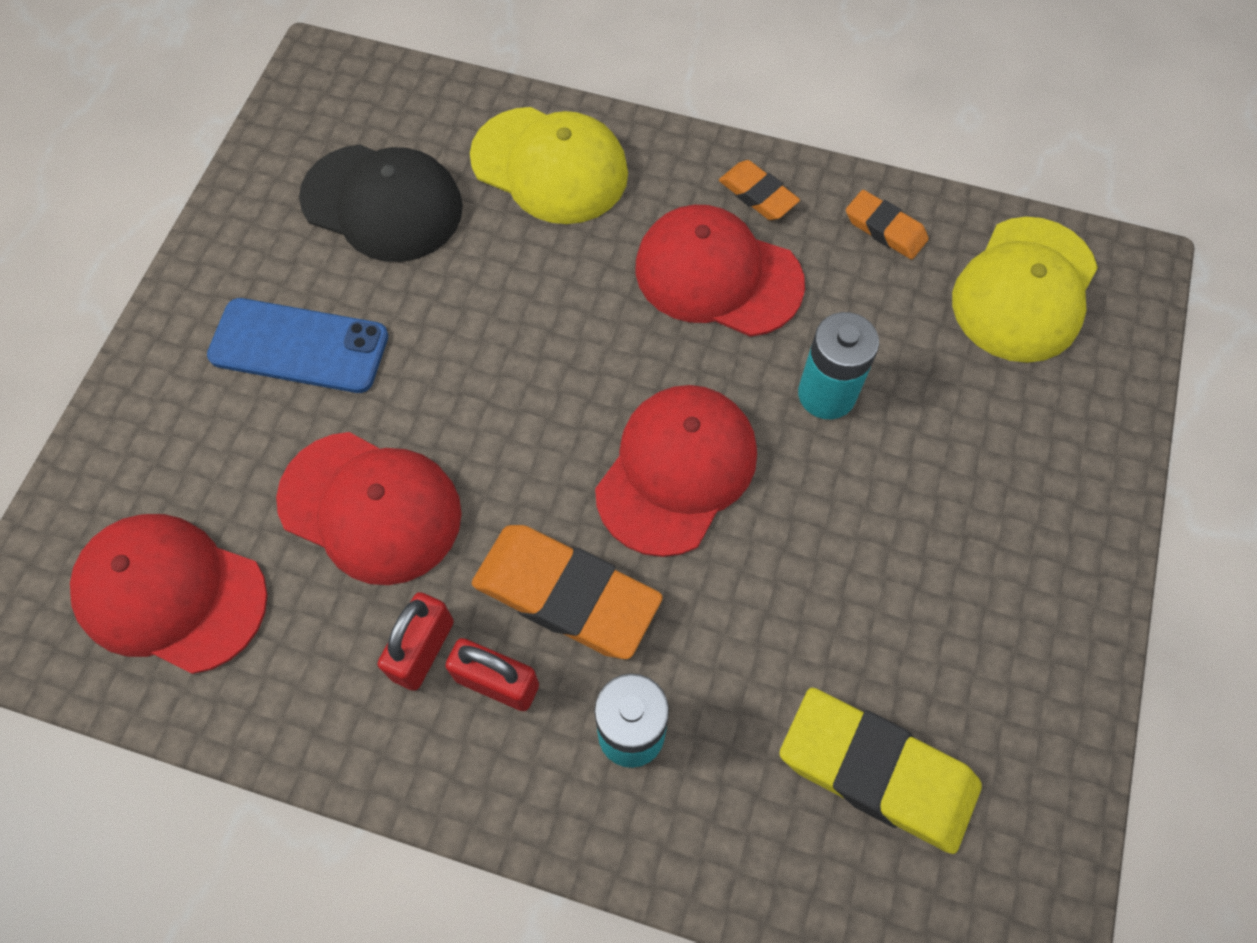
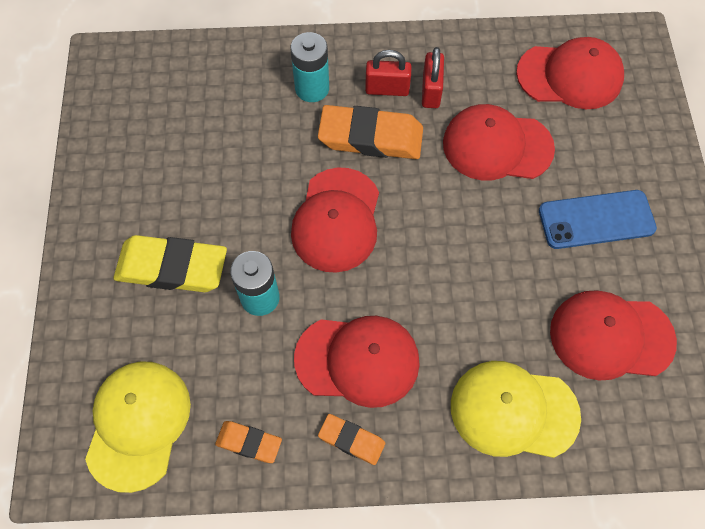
camera: 160 degrees right, 0 degrees up
(382, 203) = (611, 336): black cap -> red cap
(877, 772) = (186, 109): yellow eraser -> yellow eraser (172, 267)

